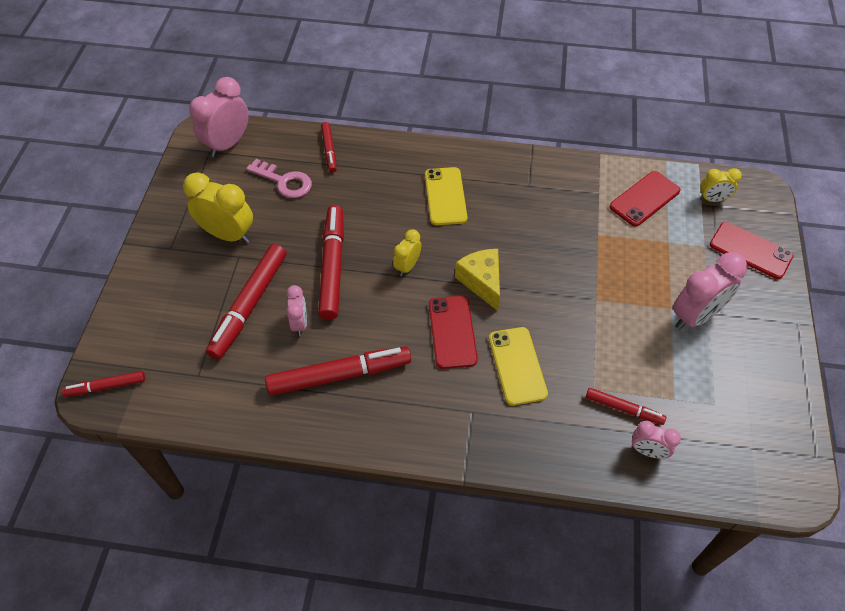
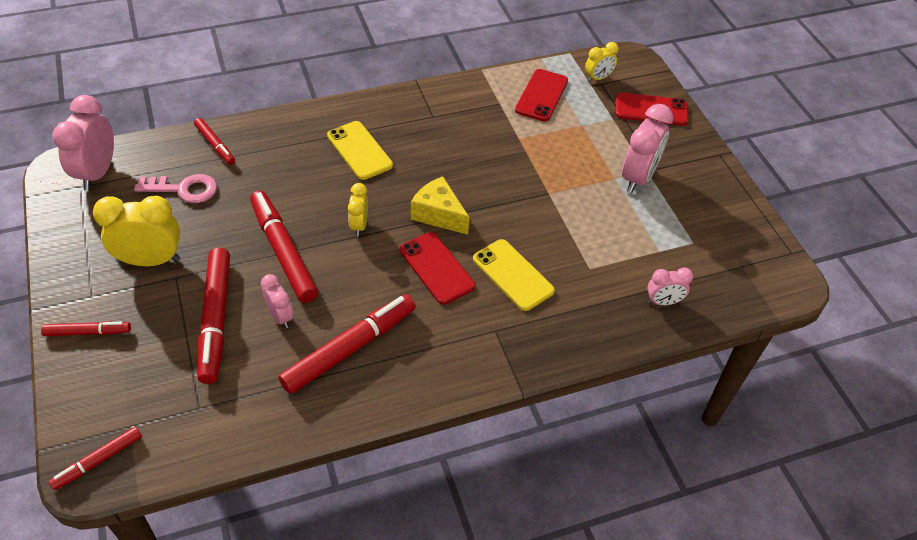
camera: 30 degrees left, 5 degrees down
(623, 409) = (623, 275): red marker -> red marker (87, 332)

